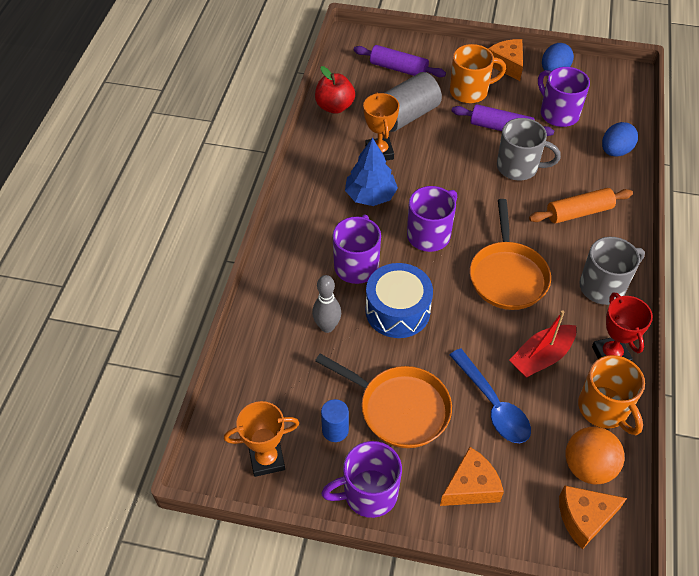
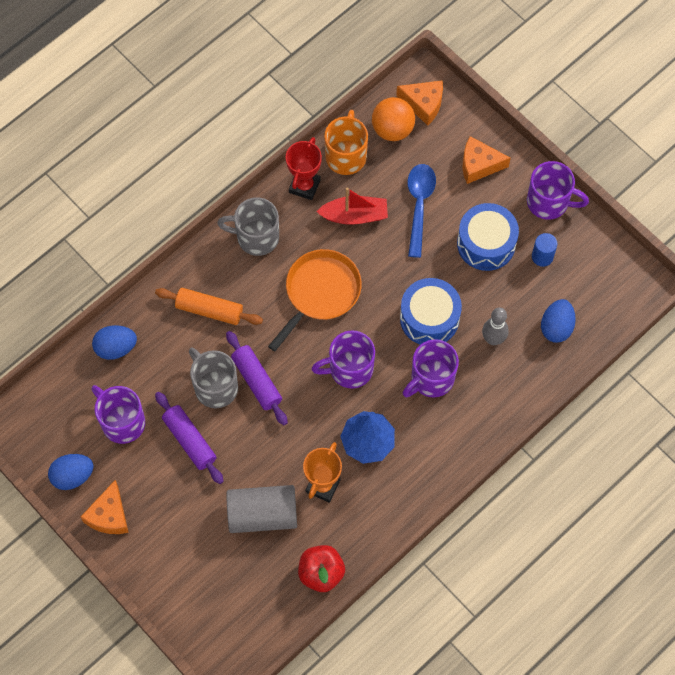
camera: 145 degrees left, 15 degrees up
(267, 459) = (602, 266): orange trophy -> none
(275, 371) = (556, 327): none -> blue egg
(398, 69) = (219, 584): purple rolling pin -> purple rolling pin (257, 381)
(399, 408) = (486, 243): orange pan -> blue drum
(470, 91) = (176, 504): orange mug -> none
(558, 113) = (122, 422): purple mug -> purple mug turned 135 degrees clockwise

